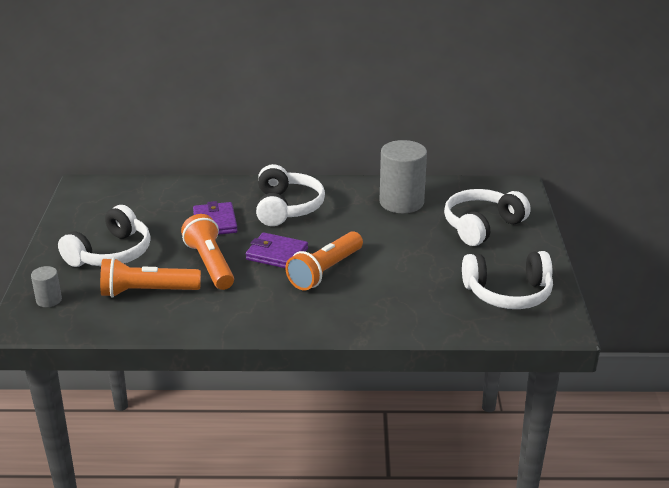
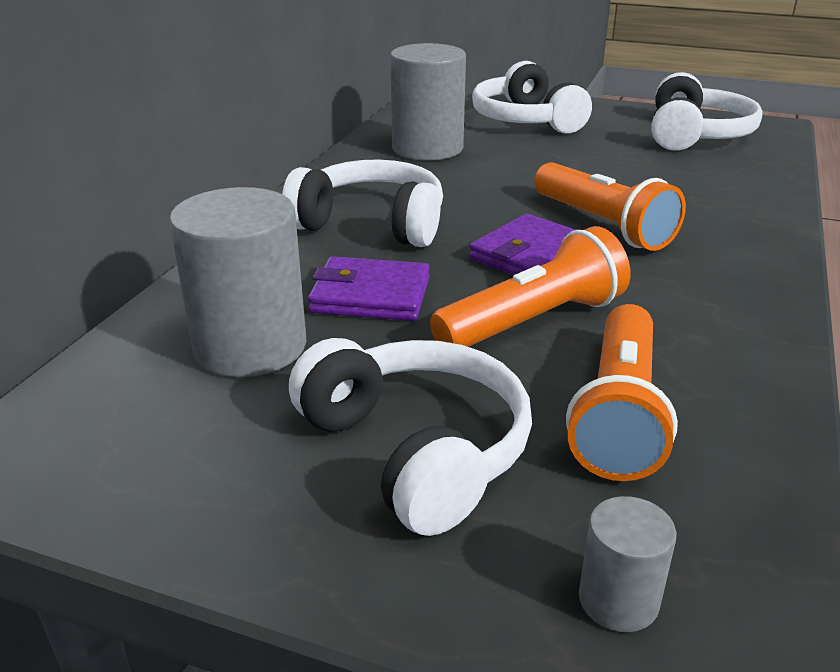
camera: 70 degrees left, 0 degrees up
(164, 207) = (250, 346): none -> grey cylinder
(210, 264) = (533, 322): orange flashlight -> orange flashlight turned 150 degrees clockwise

